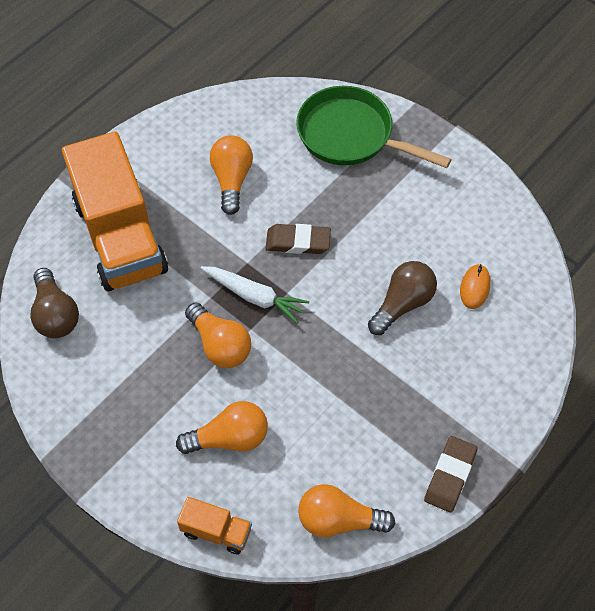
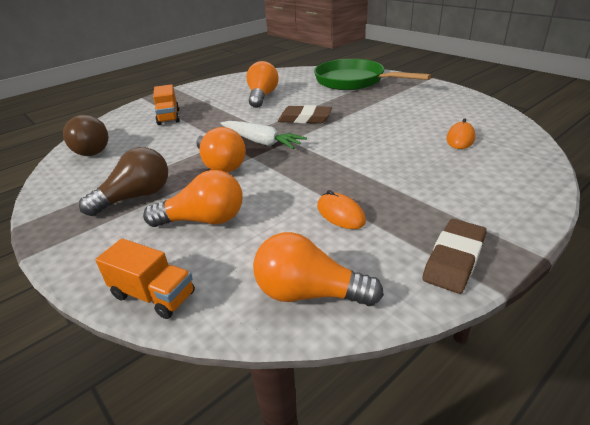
camera: 10 degrees right, 25 degrees down
(120, 237) = (169, 117): orange truck -> orange truck, size x0.42
(355, 423) = (340, 214): none -> orange mouse
(402, 304) = (392, 146): brown light bulb -> brown light bulb (136, 197)

